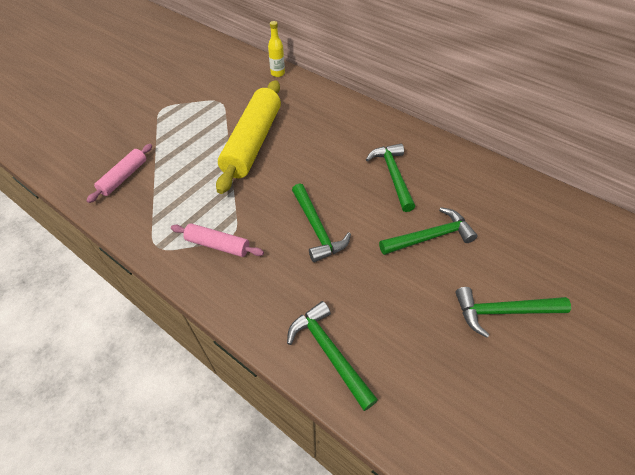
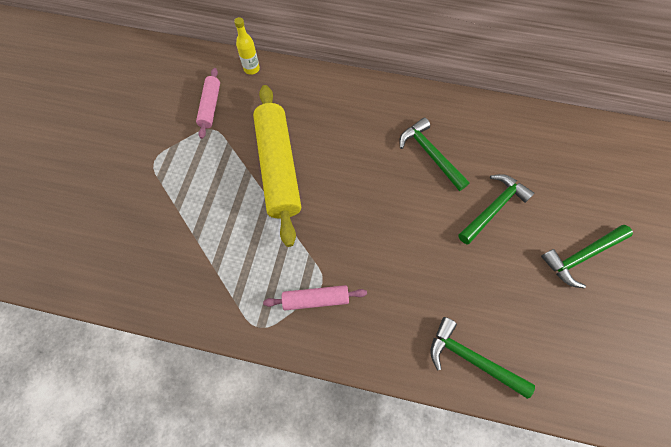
camera: 25 degrees left, 15 degrees up
(124, 177) = (171, 264): pink rolling pin -> pink rolling pin (210, 106)
(317, 228) = (394, 241): green hammer -> none

